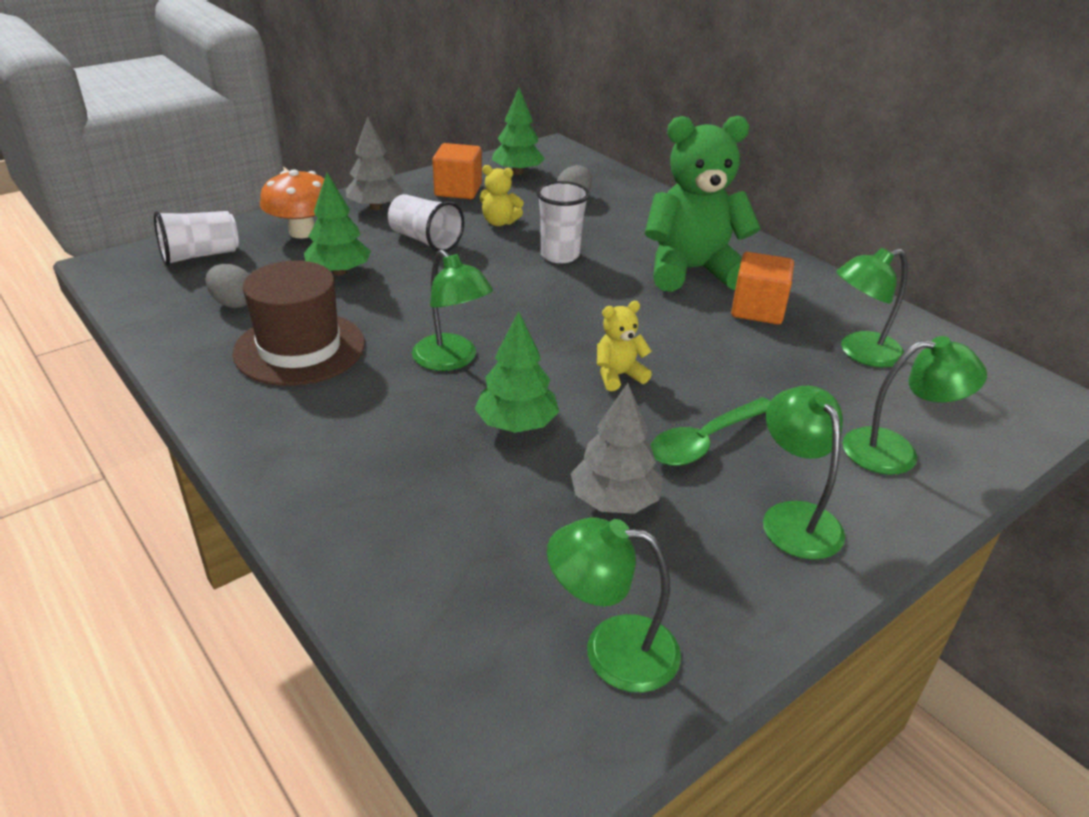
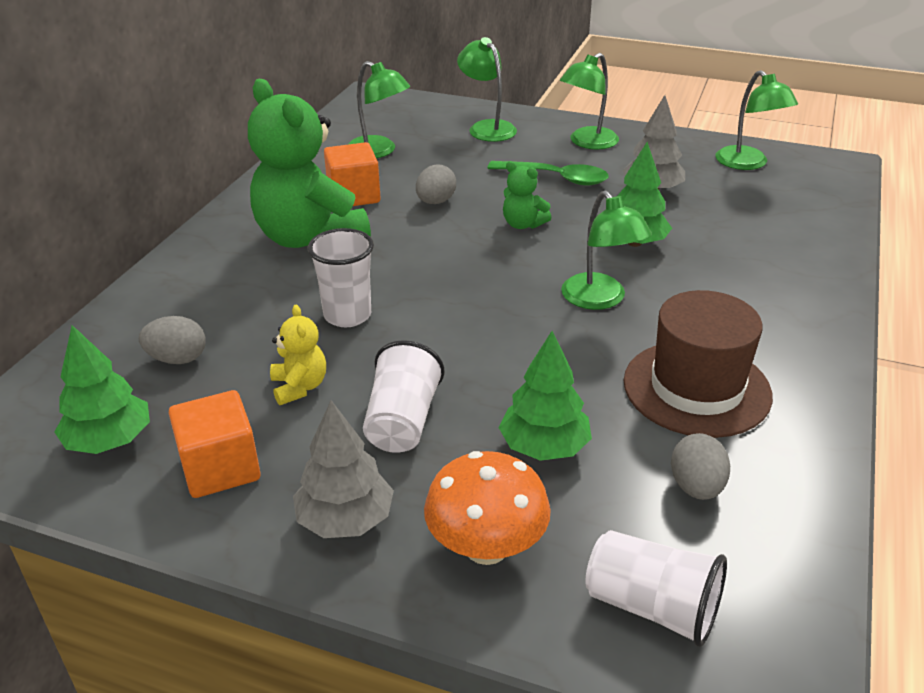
camera: 120 degrees left, 0 degrees up
(452, 360) = (600, 299): green lamp -> green lamp turned 135 degrees clockwise
(618, 375) = (523, 224): yellow teddy bear -> green teddy bear
(709, 346) = (435, 202): none -> grey egg

